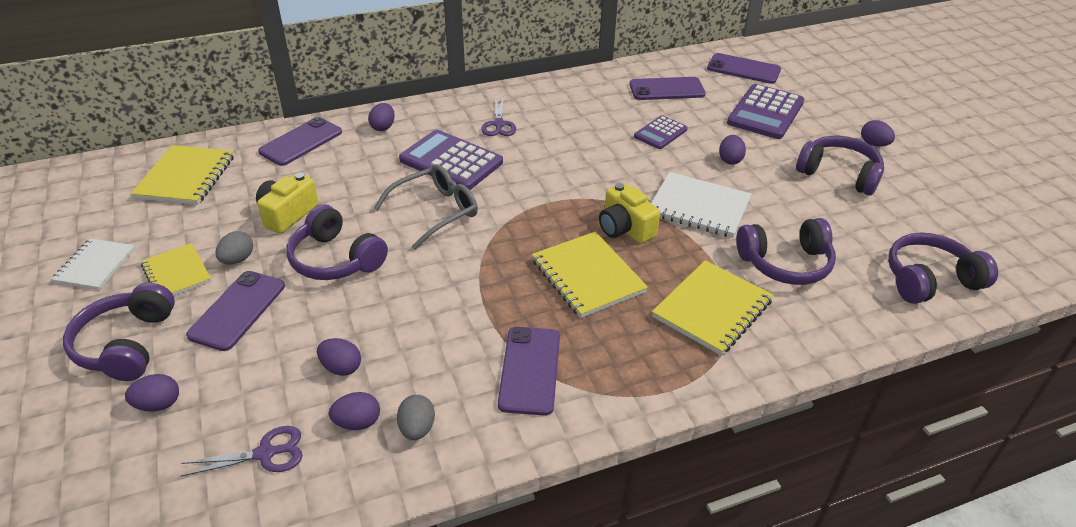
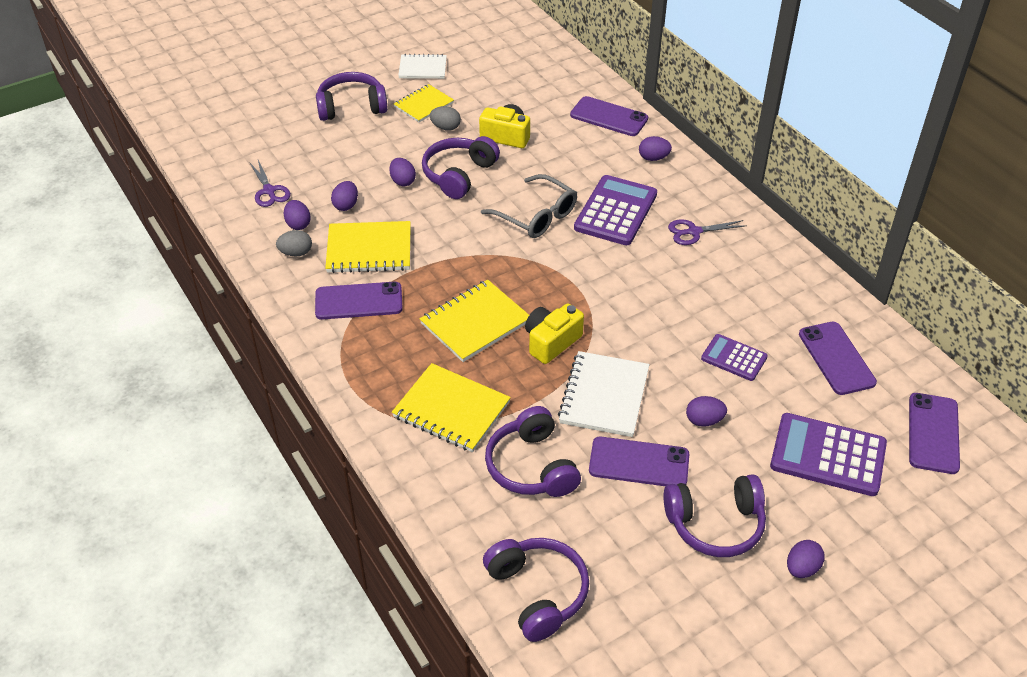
camera: 80 degrees right, 5 degrees up
(158, 404) = (303, 136): purple egg -> purple egg (403, 181)
(186, 177) = (536, 73): yellow notebook -> yellow notebook (369, 249)
(237, 310) = (392, 143): purple phone -> purple phone (639, 463)
(839, 174) = (715, 524): purple headphones -> purple headphones turned 60 degrees clockwise

